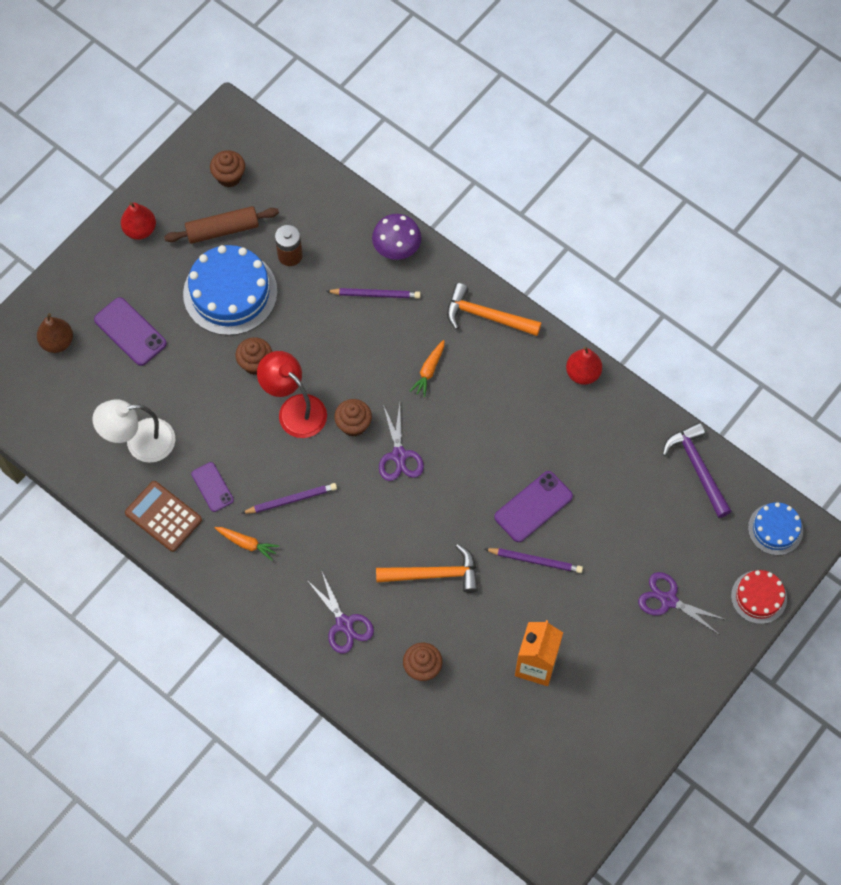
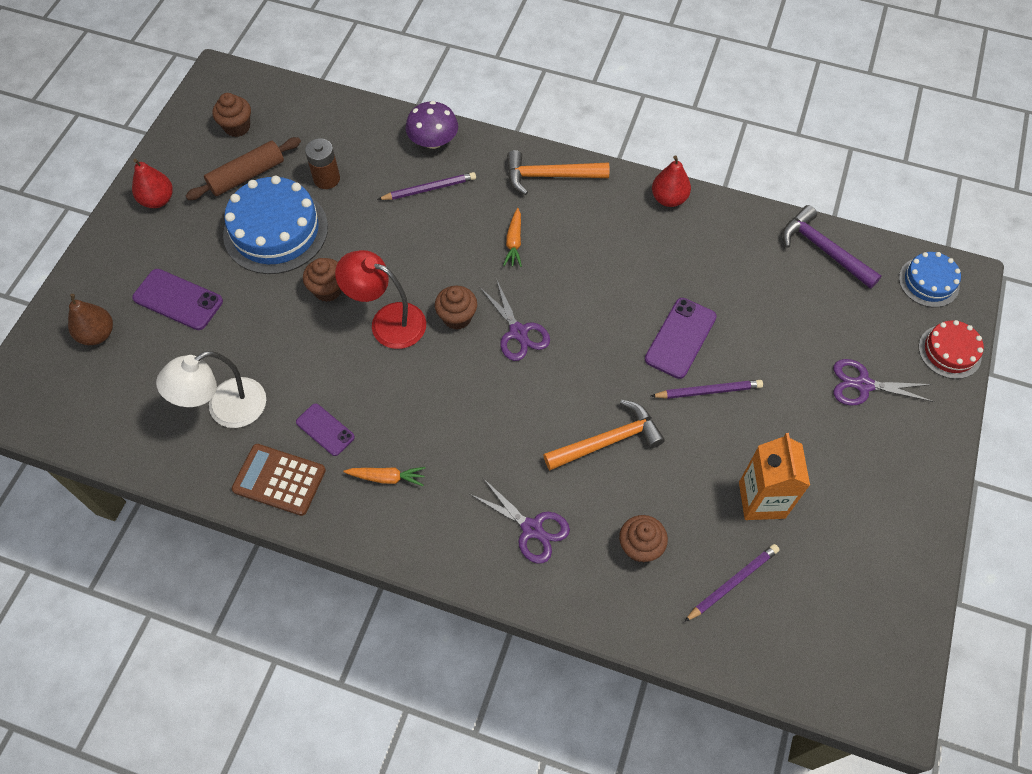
camera: 20 degrees left, 5 degrees down
(291, 500) = (419, 414): purple pencil -> purple pencil (732, 582)

